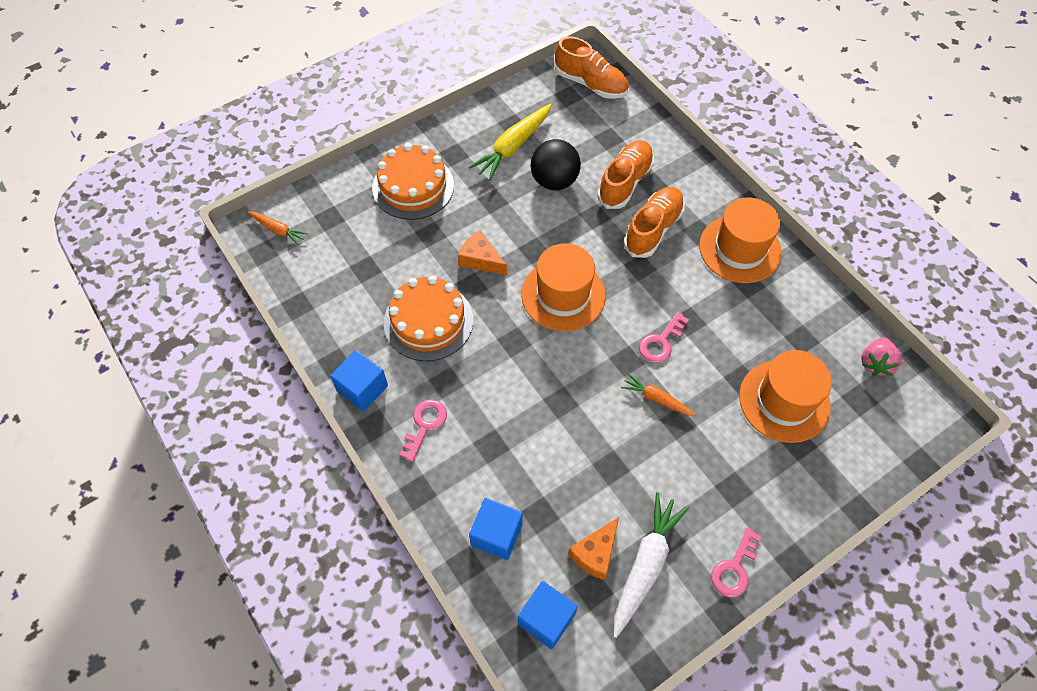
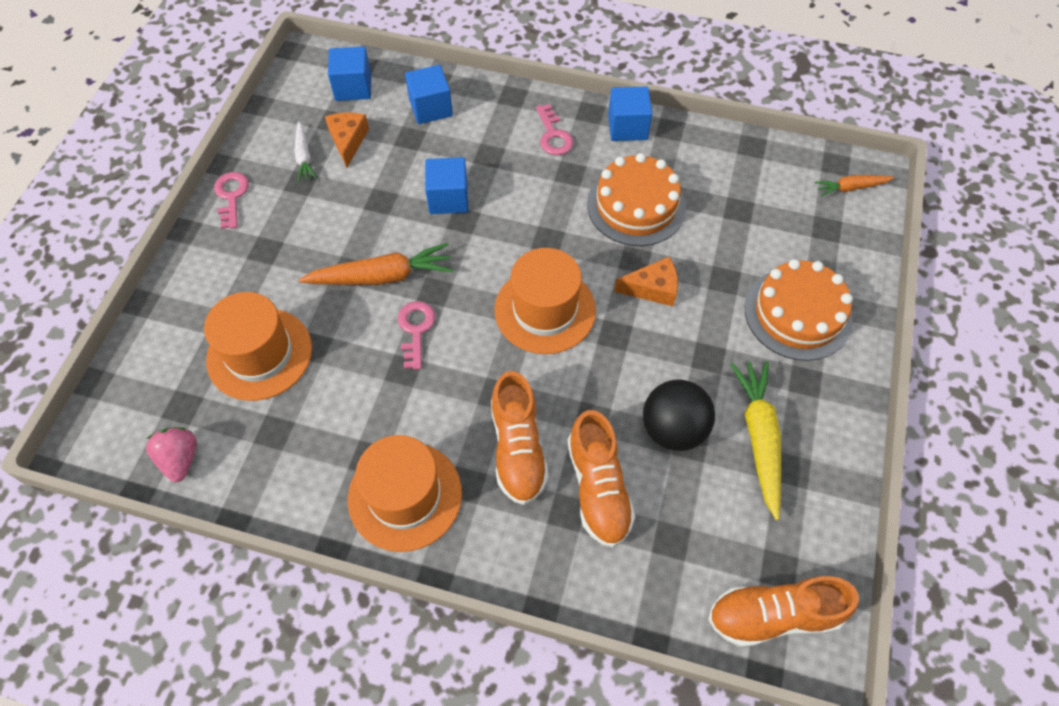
camera: 140 degrees right, 0 degrees up
(556, 429) = (448, 198): none -> blue cube
(645, 565) = (304, 157): white carrot -> white carrot, size x0.57
(656, 399) = (382, 276): orange carrot -> orange carrot, size x1.76

